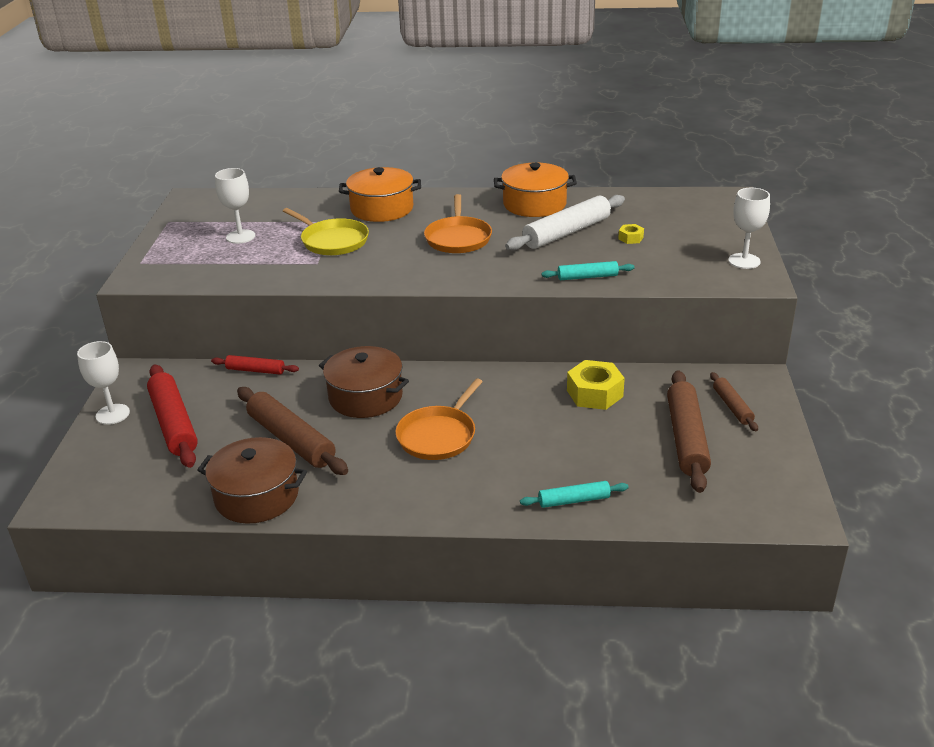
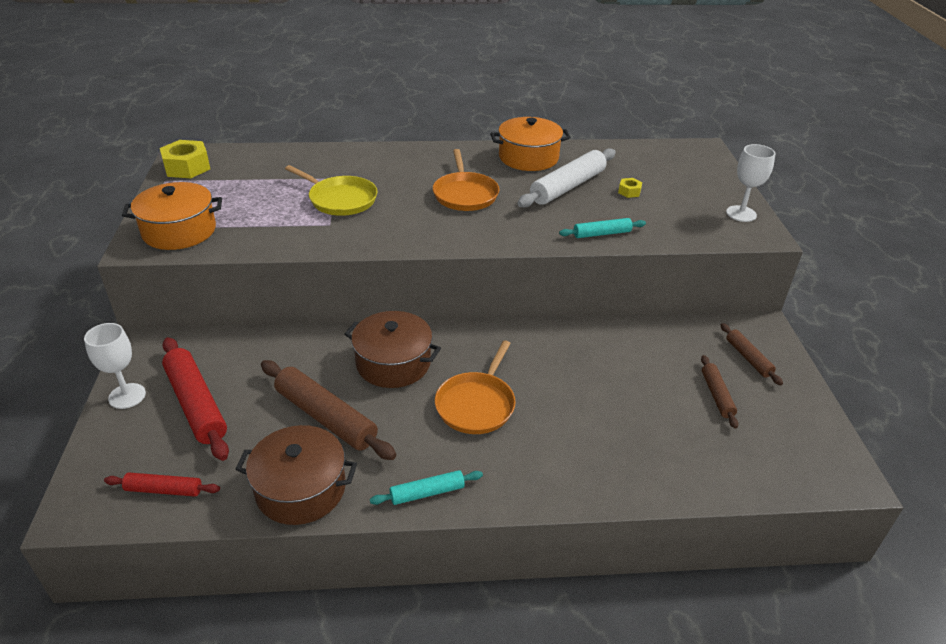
camera: 10 degrees left, 5 degrees up
(240, 237) = (244, 196): white goblet -> none
(255, 370) = (274, 337): red rolling pin -> red rolling pin (164, 490)
(382, 209) = (382, 164): orange pot -> orange pot (179, 231)
(574, 500) = (629, 473): turquoise rolling pin -> turquoise rolling pin (427, 493)
(594, 393) = (617, 349): yellow nut -> yellow nut (187, 167)
(686, 438) = (716, 395): brown rolling pin -> brown rolling pin, size x0.54

